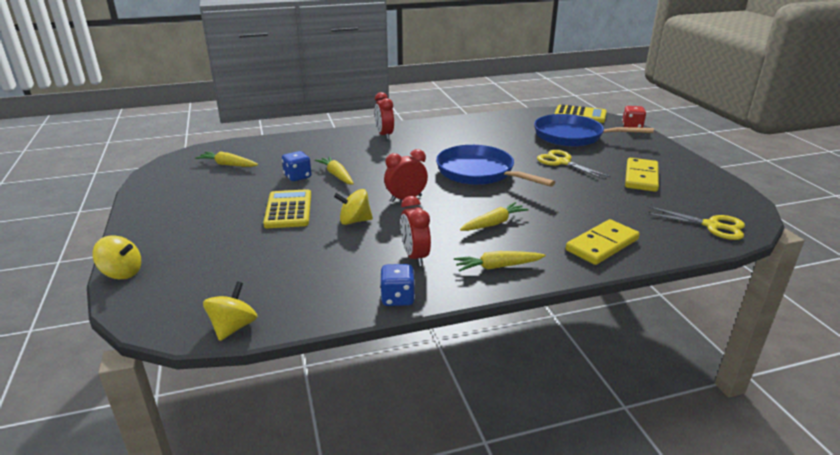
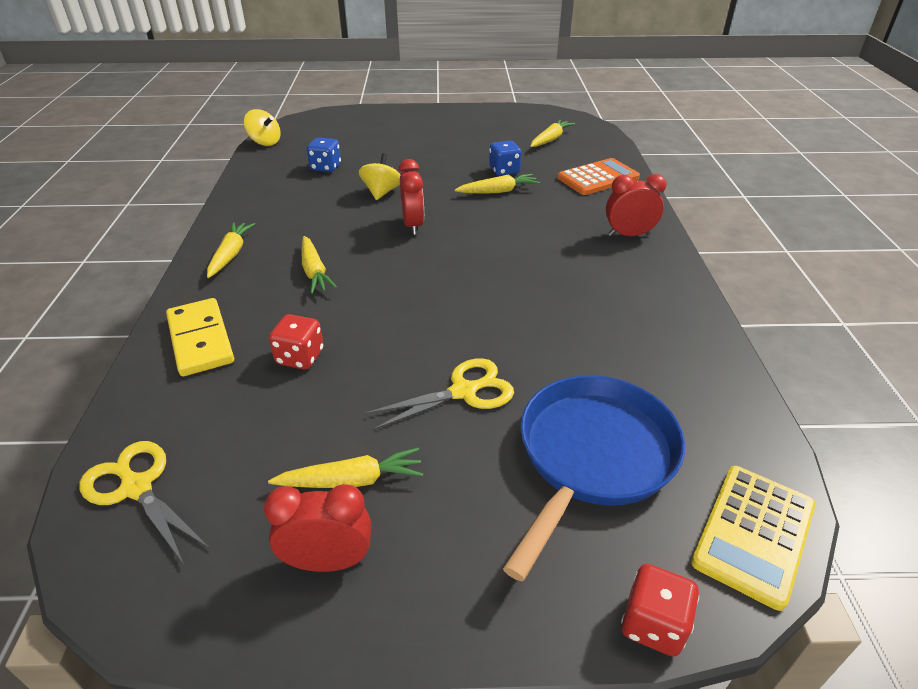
camera: 105 degrees right, 10 degrees up
(122, 273) = (367, 110): yellow spinning top -> none
(288, 210) = (427, 164): yellow calculator -> none
(304, 145) = (598, 178): none -> orange calculator
(397, 298) = (236, 199): blue dice -> blue dice (325, 167)
(415, 256) = (290, 214): red clock -> red clock (328, 561)
(479, 173) = (460, 291): blue pan -> none
(582, 207) = (300, 357): none -> red dice
(641, 177) = (351, 480): yellow domino -> yellow carrot
(712, 226) = (136, 487): yellow scissors -> yellow scissors turned 90 degrees clockwise

